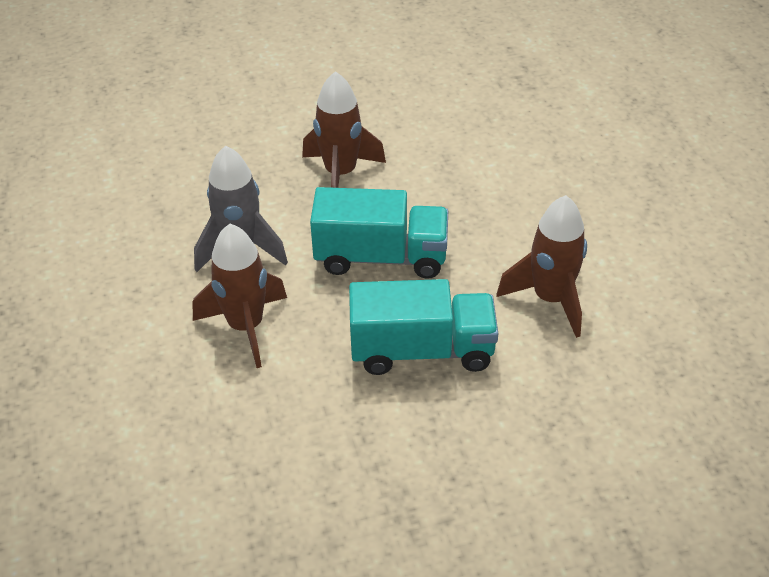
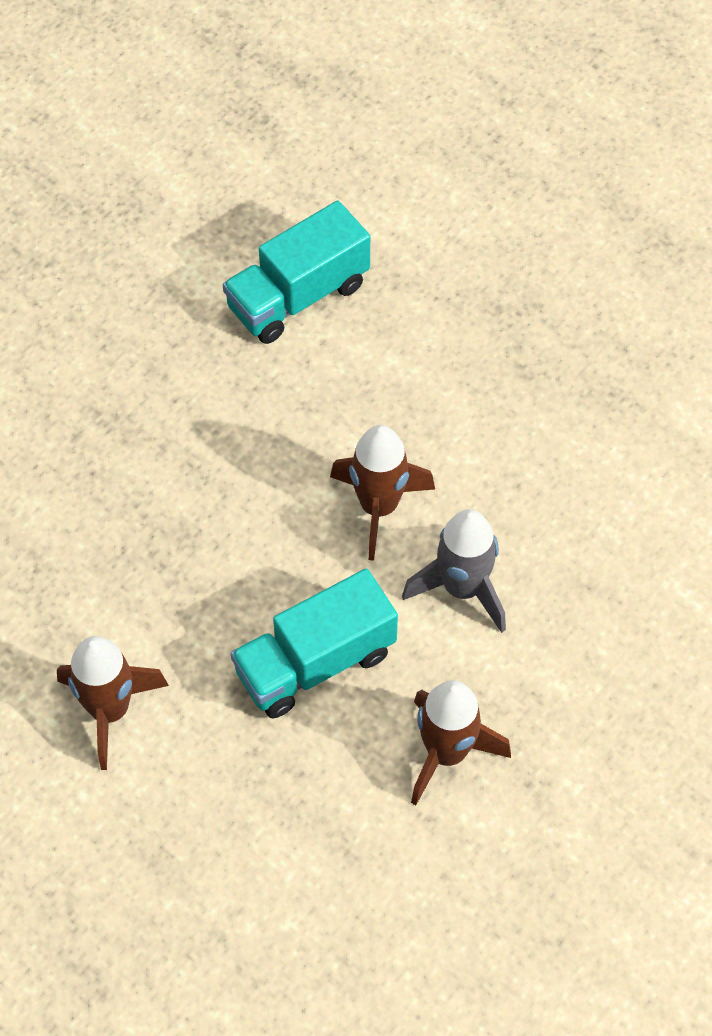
camera: 145 degrees right, 15 degrees up
(422, 350) = (198, 577): turquoise truck -> turquoise truck (298, 296)

